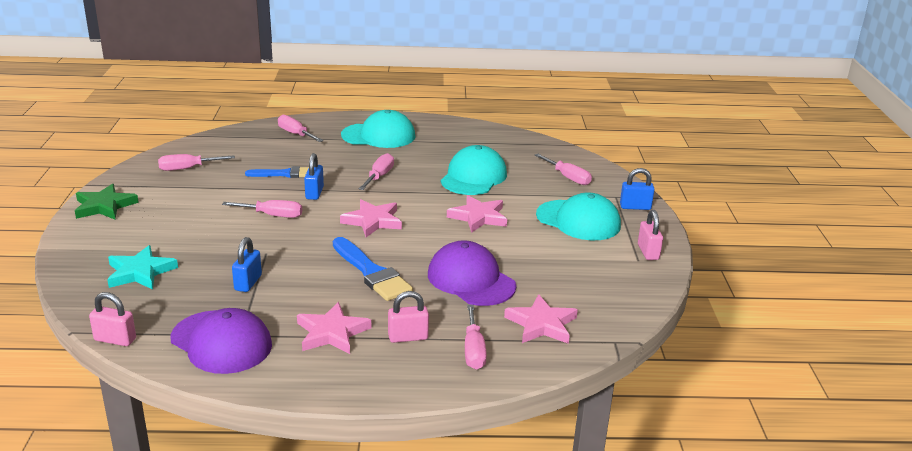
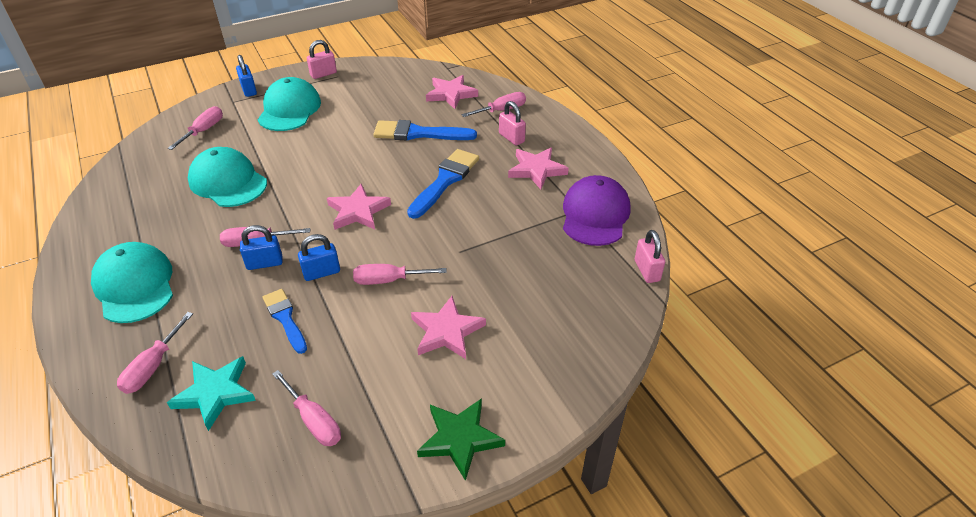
camera: 115 degrees left, 15 degrees up
(140, 272) = (555, 315): turquoise star -> turquoise star (215, 393)
(248, 283) = (513, 239): blue padlock -> blue padlock (264, 263)
(272, 215) = (389, 280): pink screwdriver -> pink screwdriver turned 75 degrees counterclockwise
(471, 280) = (418, 133): purple cap -> blue brush
(473, 177) = (228, 182): turquoise cap -> turquoise cap turned 45 degrees clockwise
(478, 217) = (313, 157): pink star -> pink star (446, 331)

